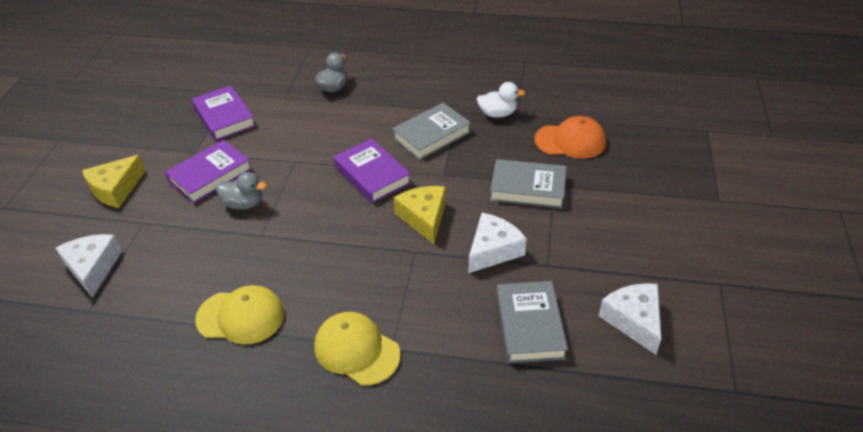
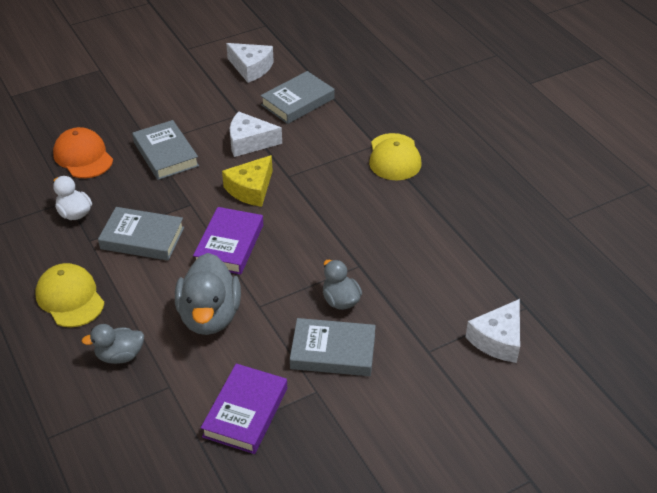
camera: 130 degrees left, 0 degrees up
(116, 189) = (418, 408): yellow cheese -> none
(210, 175) = (333, 352): purple book -> grey book
(241, 316) = (434, 223): yellow cap -> yellow cap (70, 298)
(316, 135) = (210, 316): none -> grey duck
(633, 320) = (251, 68): white cheese -> white cheese turned 90 degrees counterclockwise

